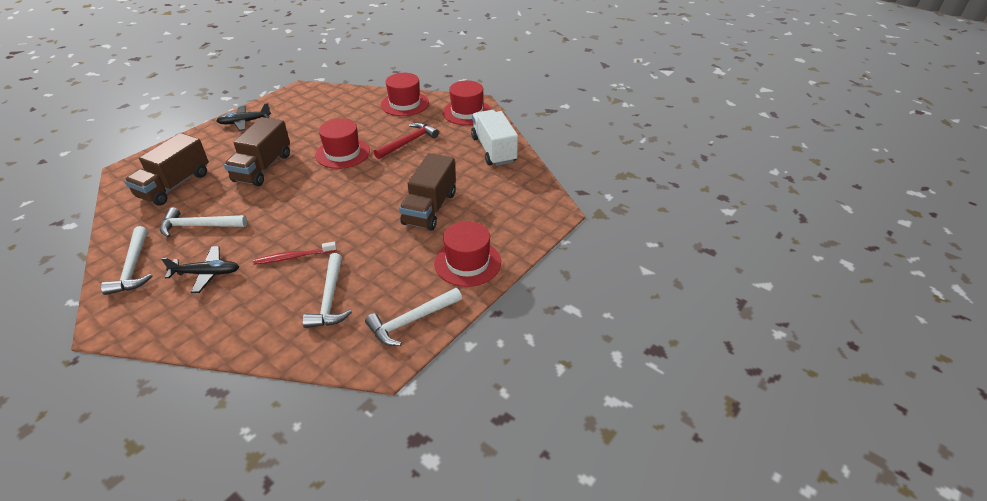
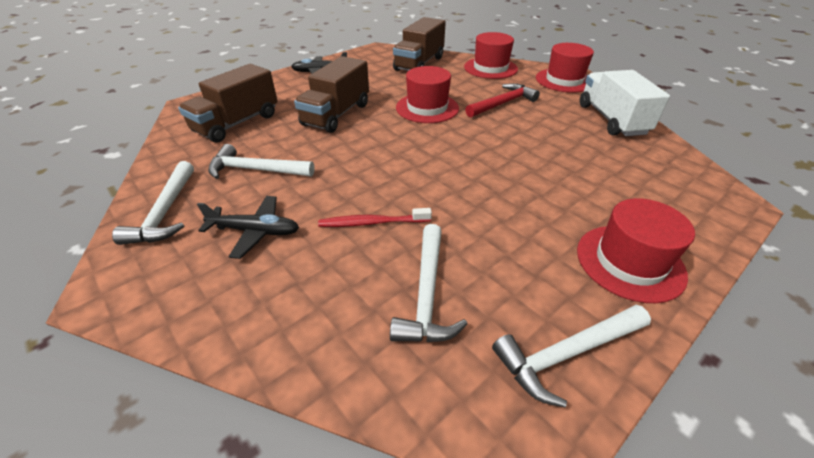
camera: 10 degrees right, 0 degrees up
(430, 208) = (549, 179): brown truck -> brown truck (419, 64)

